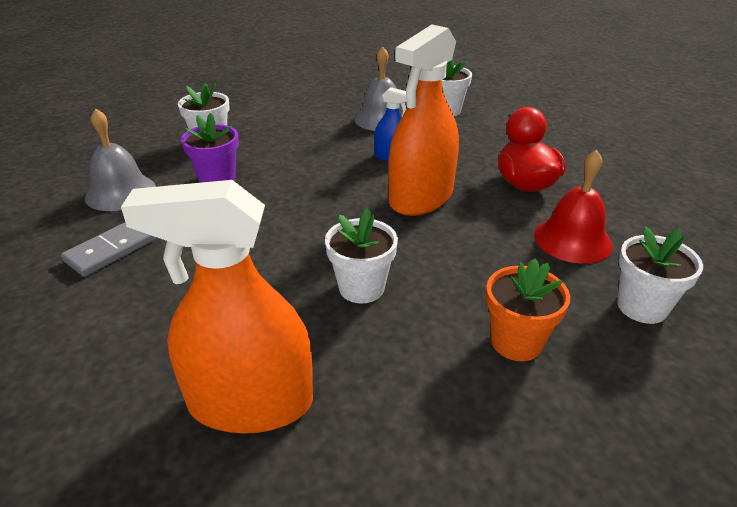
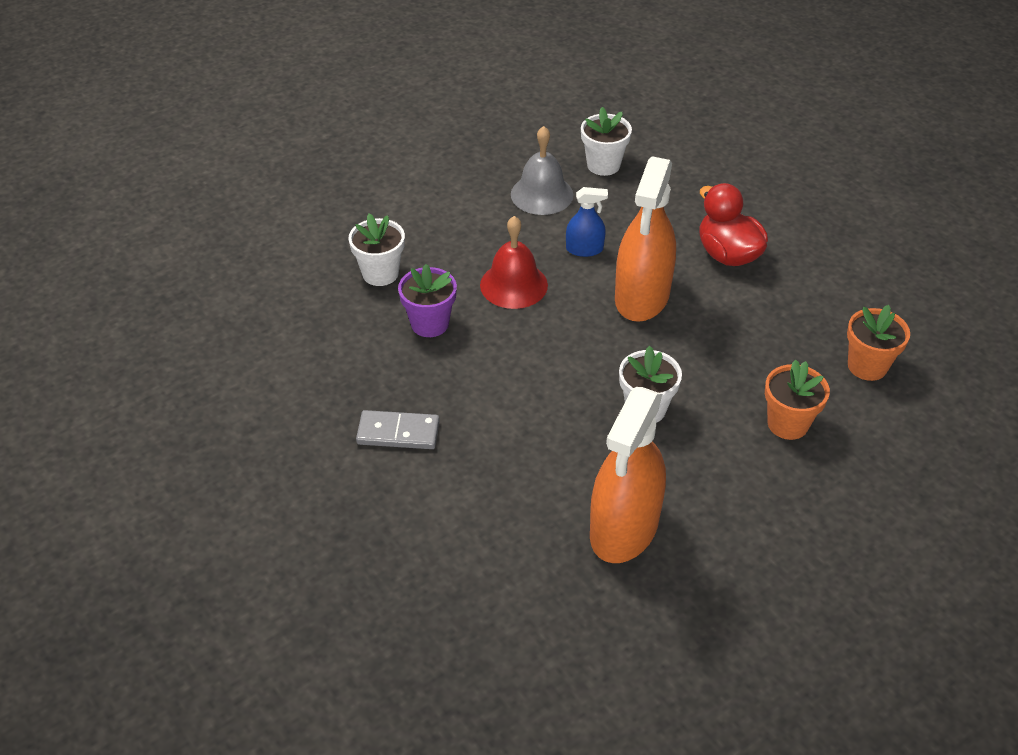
camera: 20 degrees left, 10 degrees up
(111, 250) = (398, 433): grey domino -> grey domino turned 75 degrees clockwise
(121, 192) = (344, 365): grey bell -> none
(250, 403) = (624, 528): orange spray bottle -> orange spray bottle turned 45 degrees counterclockwise
(572, 239) = (793, 311): red bell -> red bell (513, 285)
(642, 307) = (867, 366): white flower pot -> orange flower pot

